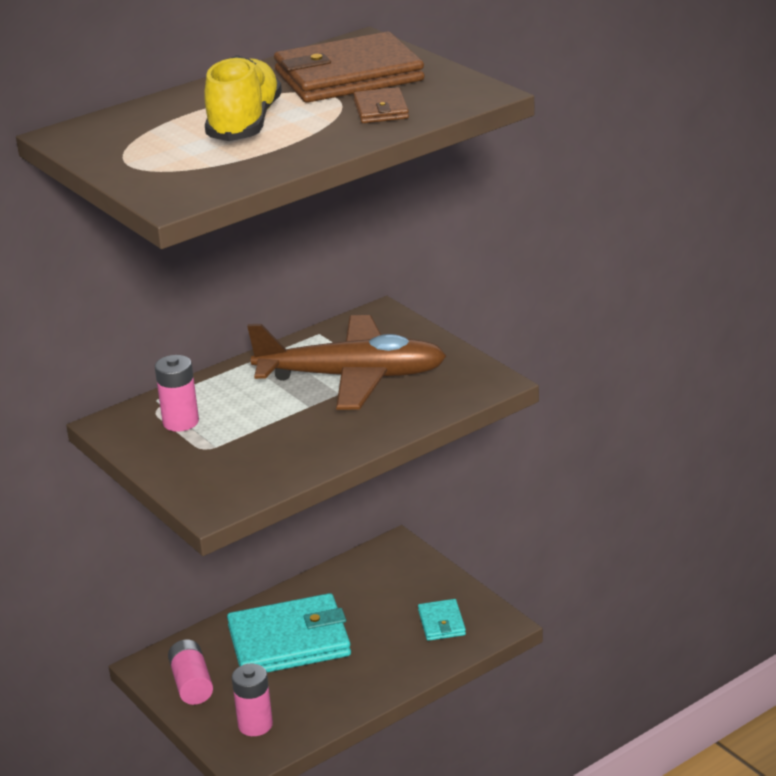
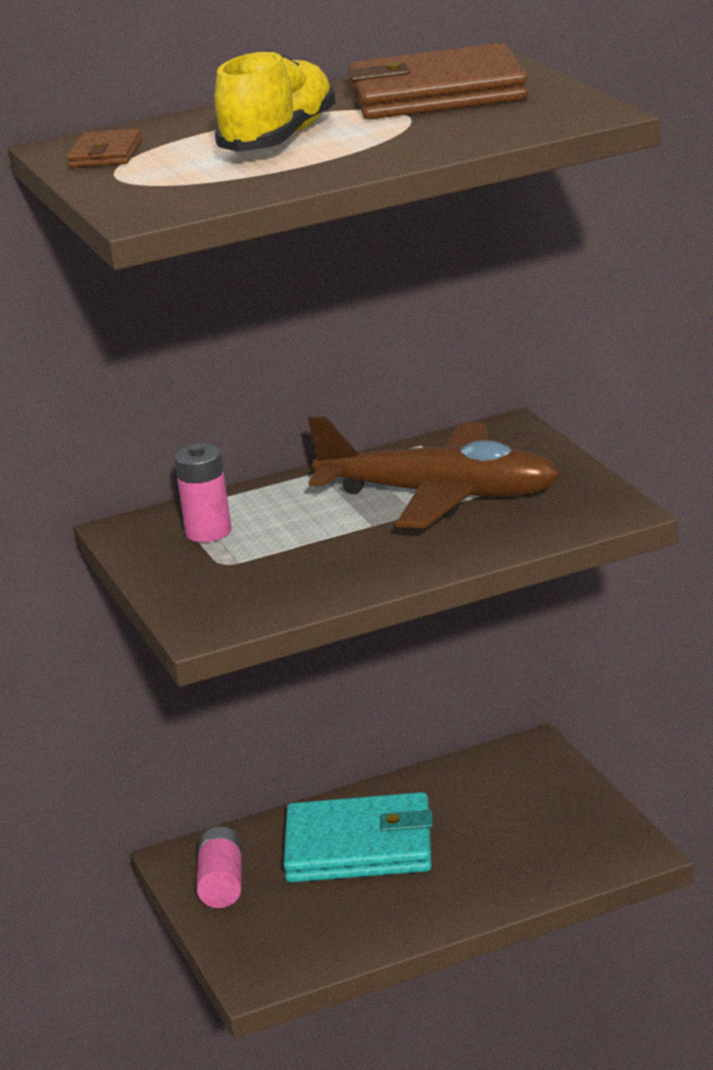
camera: 15 degrees right, 5 degrees down
(255, 725) = (283, 940): pink battery -> none
(381, 110) = (454, 128): brown wallet -> brown wallet (105, 154)
(441, 623) = (561, 844): turquoise wallet -> none

